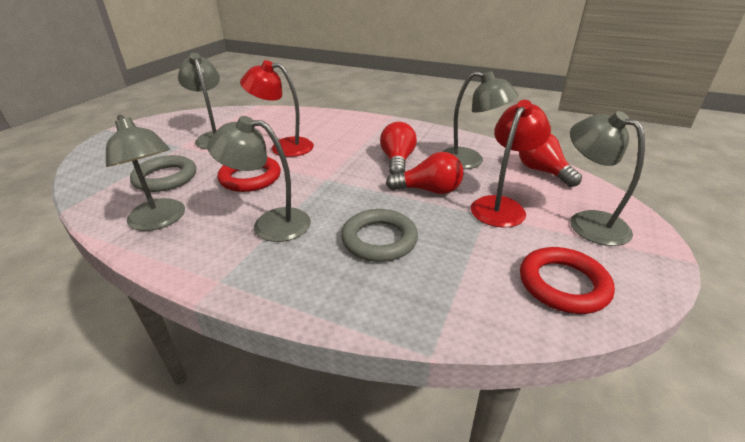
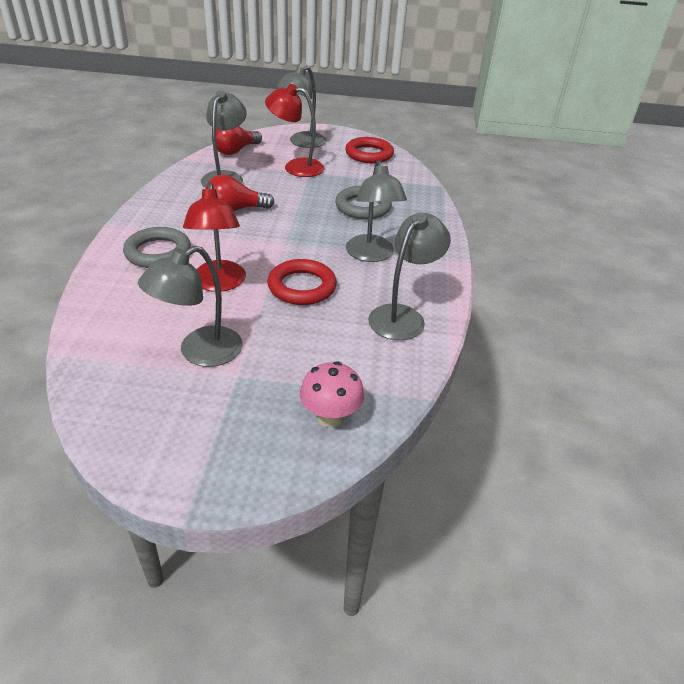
camera: 110 degrees left, 5 degrees up
(106, 170) = (330, 417): none -> pink mushroom
(165, 178) = (327, 349): grey ring -> grey ring (158, 252)
(429, 190) = (285, 193): red light bulb -> none

